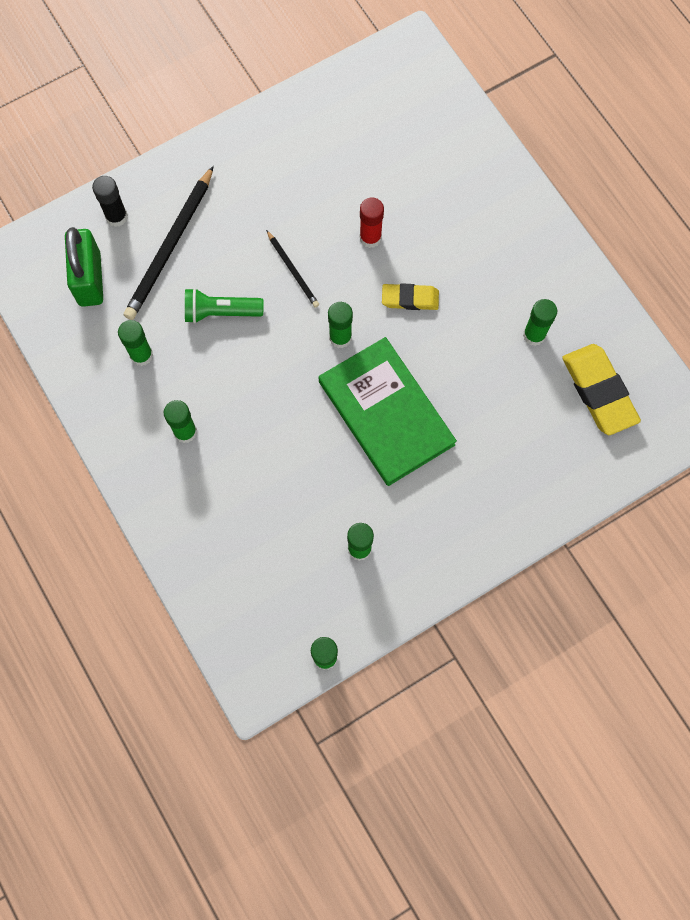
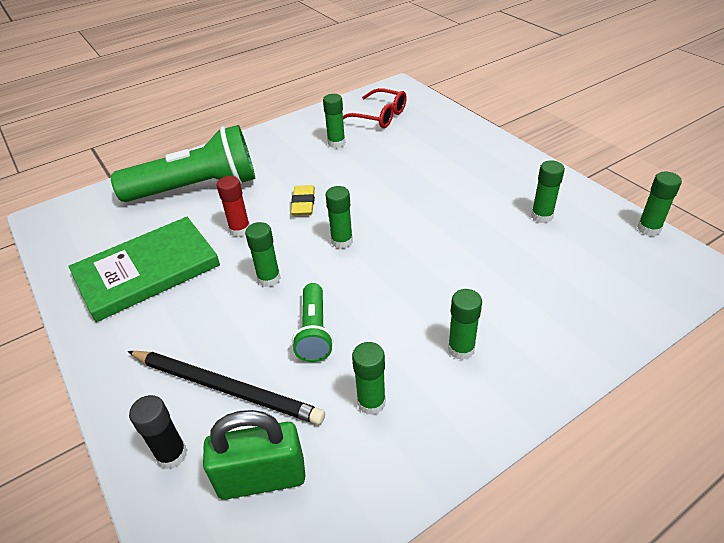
camera: 90 degrees left, 30 degrees down
(293, 270) = (269, 279): black pencil -> green glue stick
(386, 413) = (412, 210): green book -> green book (147, 271)
(450, 185) = (197, 188): none -> green flashlight
(599, 391) = (379, 116): yellow eraser -> red glasses

